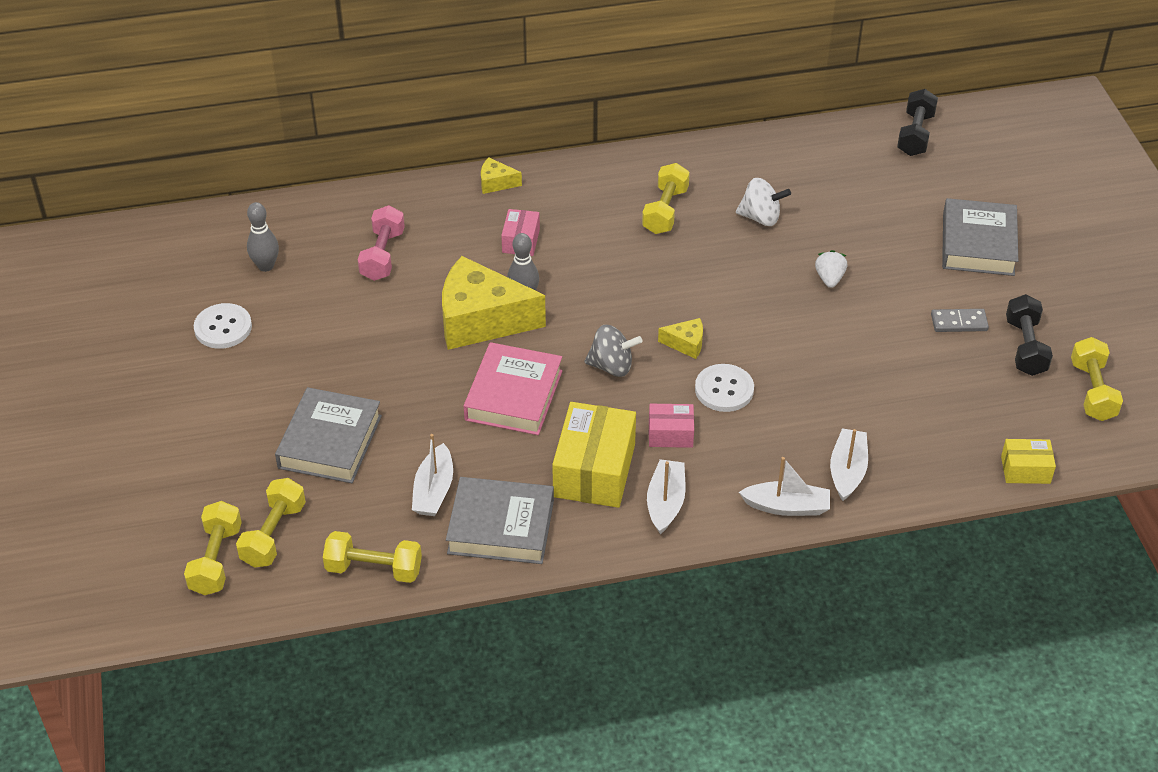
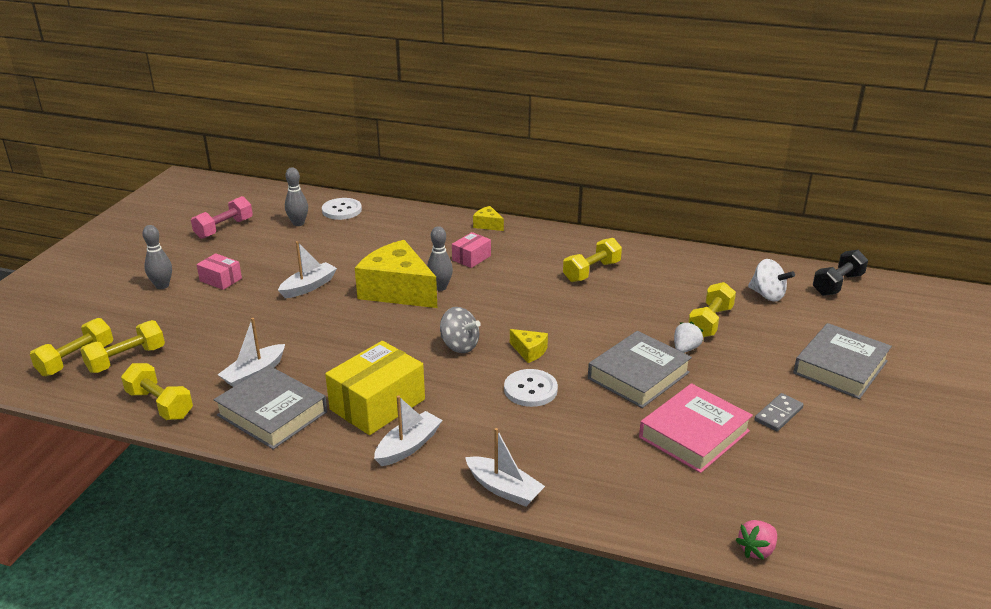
camera: 30 degrees right, 15 degrees down
(200, 424) = (162, 286): none -> grey bowling pin
(223, 328) = (237, 244): white button -> white button (342, 210)
(330, 442) = (224, 322): grey book -> grey book (638, 375)
(382, 255) = (374, 239): pink dumbbell -> pink dumbbell (224, 228)
(513, 395) = (371, 339): pink book -> pink book (694, 434)
(670, 434) = (459, 403): pink box -> pink box (220, 279)
(760, 217) = (662, 296): white spinning top -> white spinning top (767, 295)
(847, 471) = (582, 483): white boat -> white boat (309, 286)
(959, 322) = (778, 414): grey domino -> grey domino turned 75 degrees counterclockwise
(1025, 347) = (831, 453): black dumbbell -> none
(1025, 470) = (756, 550): yellow box -> pink strawberry
(1092, 391) = (877, 512): yellow dumbbell -> yellow dumbbell (710, 322)

